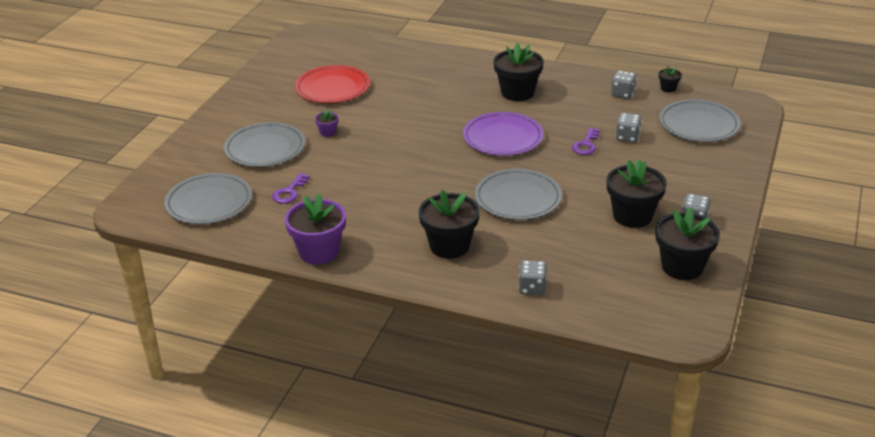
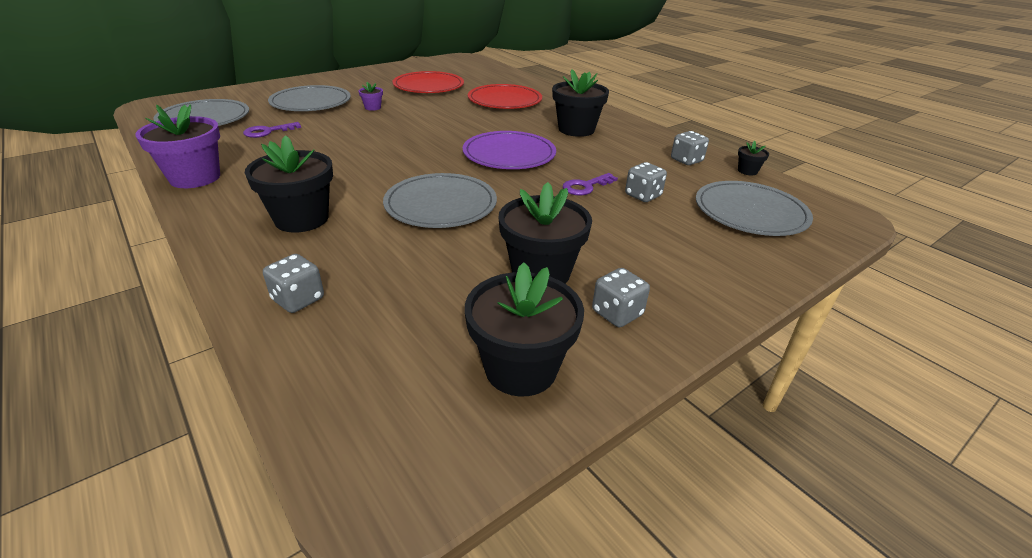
camera: 30 degrees right, 0 degrees up
(422, 81) = (504, 100): none -> red plate

